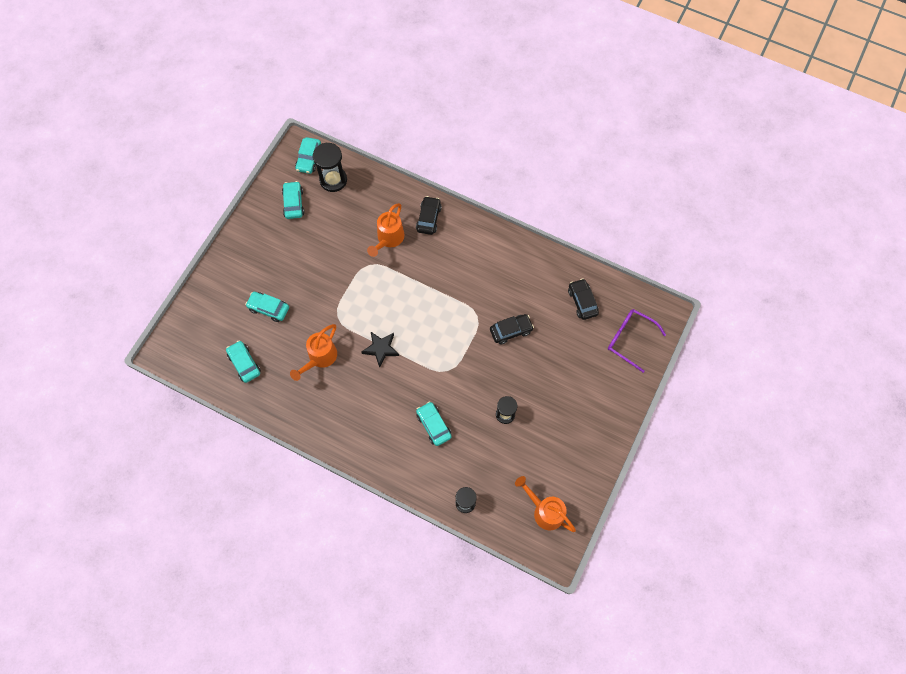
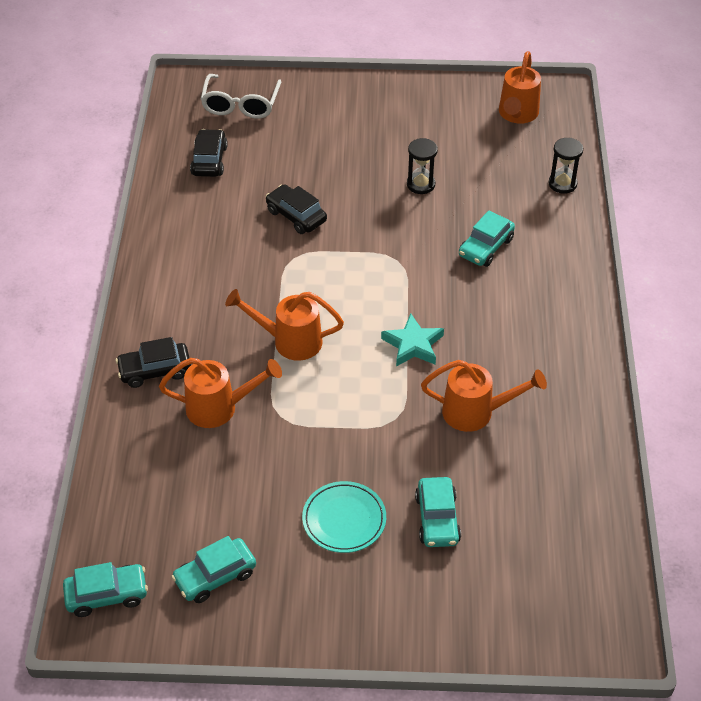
camera: 115 degrees left, 20 degrees down
(244, 363) = (551, 508): turquoise car -> none
(292, 268) = (344, 519): none -> turquoise plate
(333, 180) = (137, 535): black hourglass -> none
(381, 349) = (413, 345): black star -> turquoise star
(415, 288) = (290, 341): none -> orange watering can
(582, 302) = (209, 160): black car -> black car turned 135 degrees clockwise
(629, 339) = (240, 105): purple glasses -> white glasses

